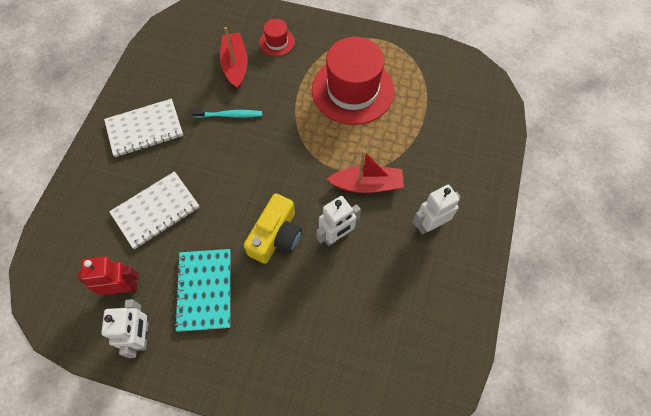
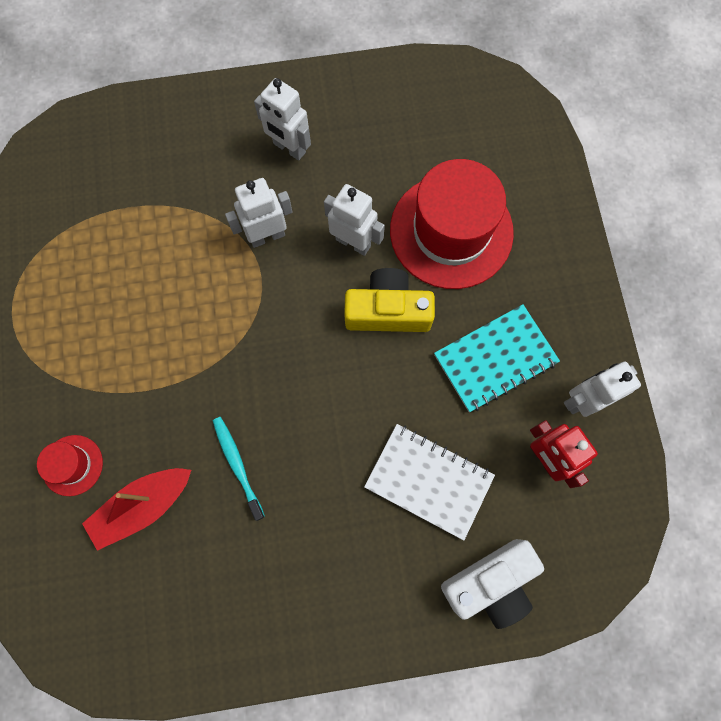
camera: 115 degrees left, 10 degrees up
(78, 218) = (491, 583): none -> white camera
(145, 129) = (315, 578): white notebook -> none
(352, 90) = (123, 314): red hat -> red hat (451, 231)
(367, 184) = (267, 236): red boat -> white robot

